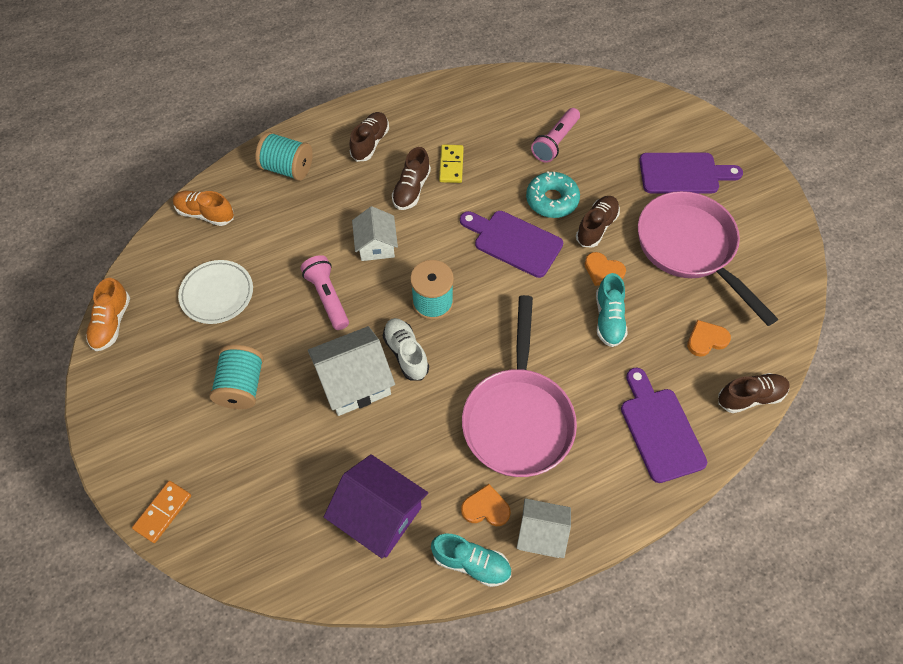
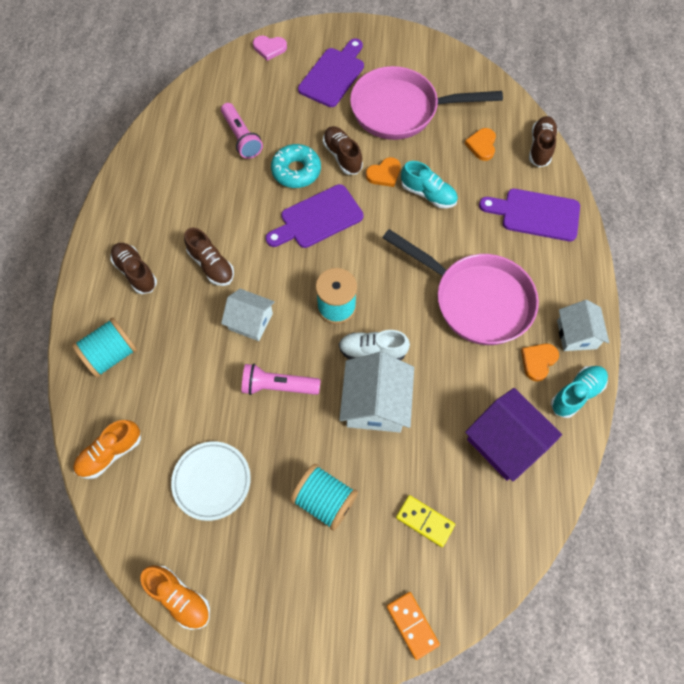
camera: 60 degrees left, 5 degrees up
(379, 515) = (505, 442): purple house -> purple house turned 75 degrees clockwise
(451, 165) = (208, 222): yellow domino -> yellow domino (424, 521)
(541, 534) = (576, 334): white house -> white house turned 45 degrees counterclockwise
(670, 111) = (269, 48): none -> pink heart

